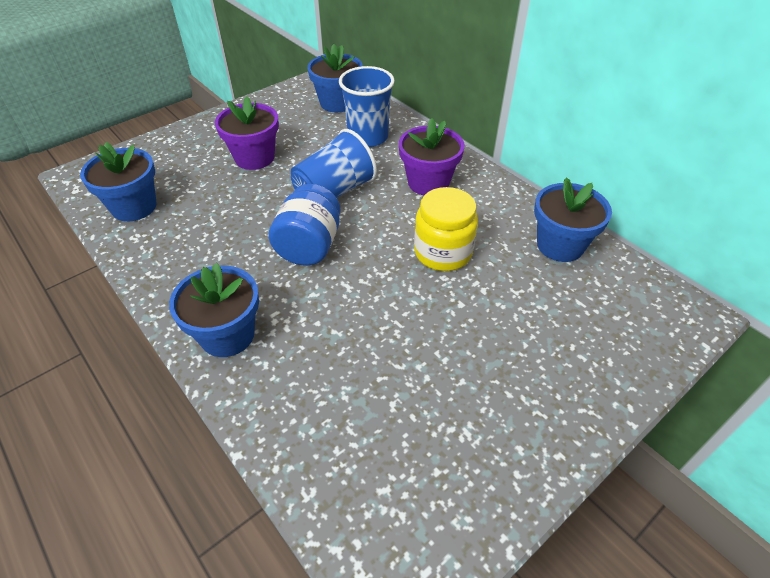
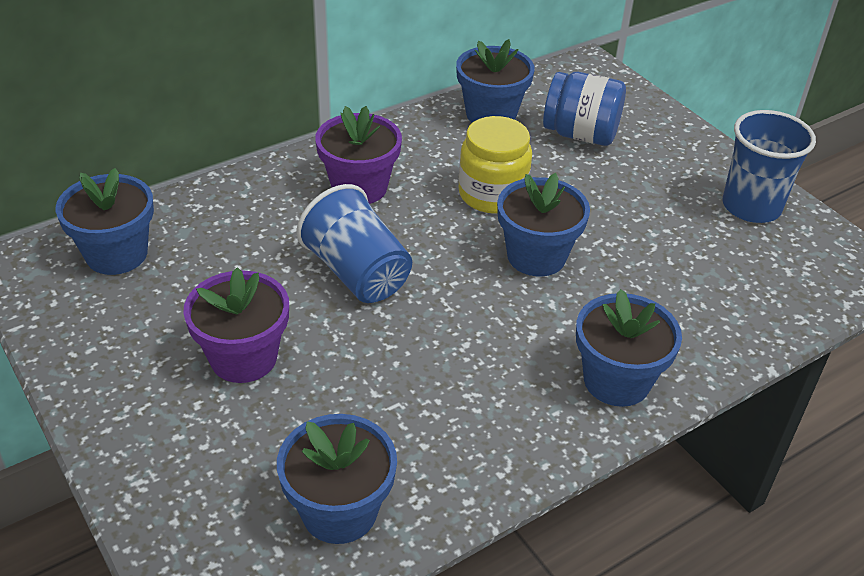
camera: 85 degrees left, 5 degrees down
(309, 246) = (467, 303): blue jar -> blue jar (580, 134)
(368, 137) = (233, 230): blue cup -> blue cup (751, 207)
(369, 282) = (536, 256): none -> blue flower pot

